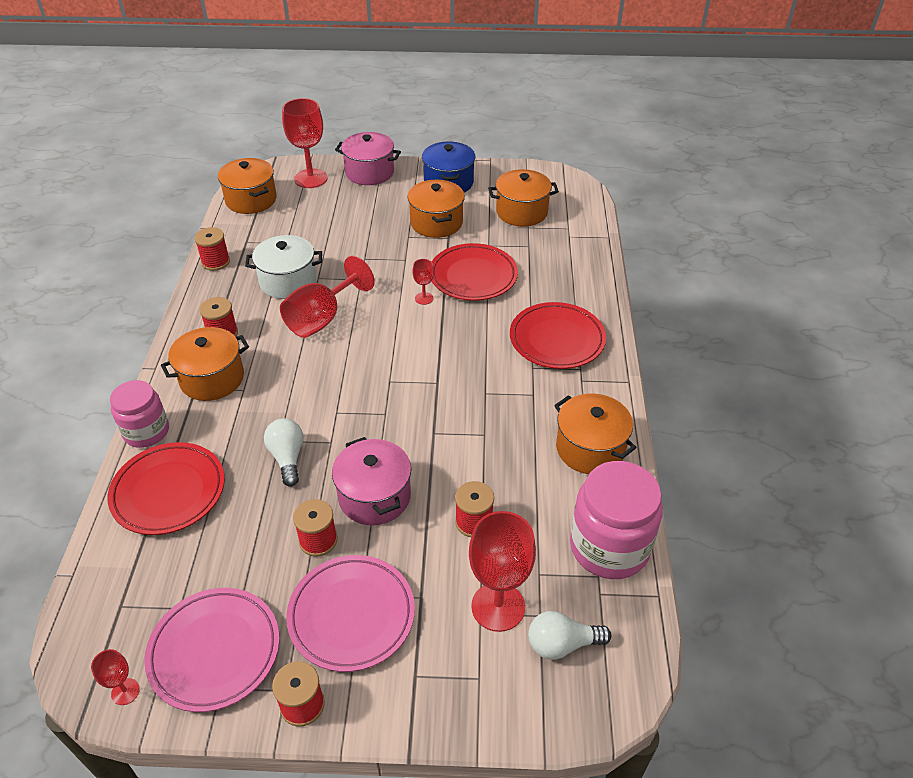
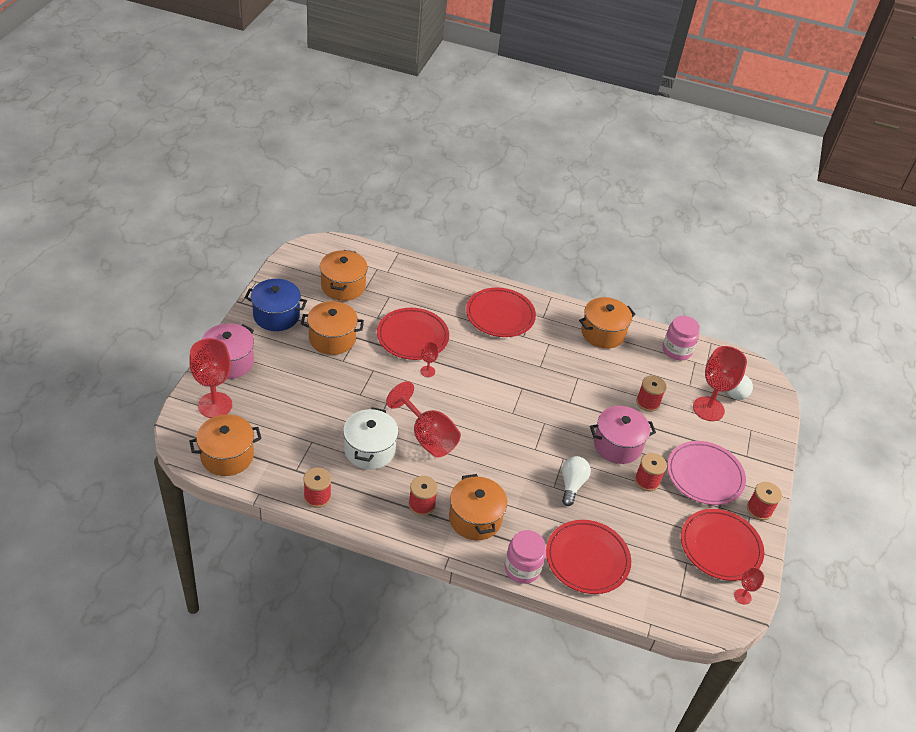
camera: 80 degrees left, 0 degrees up
(214, 651) = (720, 547): pink plate -> red plate
(287, 458) = (572, 485): white light bulb -> white light bulb turned 105 degrees clockwise
(609, 547) = (676, 350): pink jar -> pink jar, size x0.64

